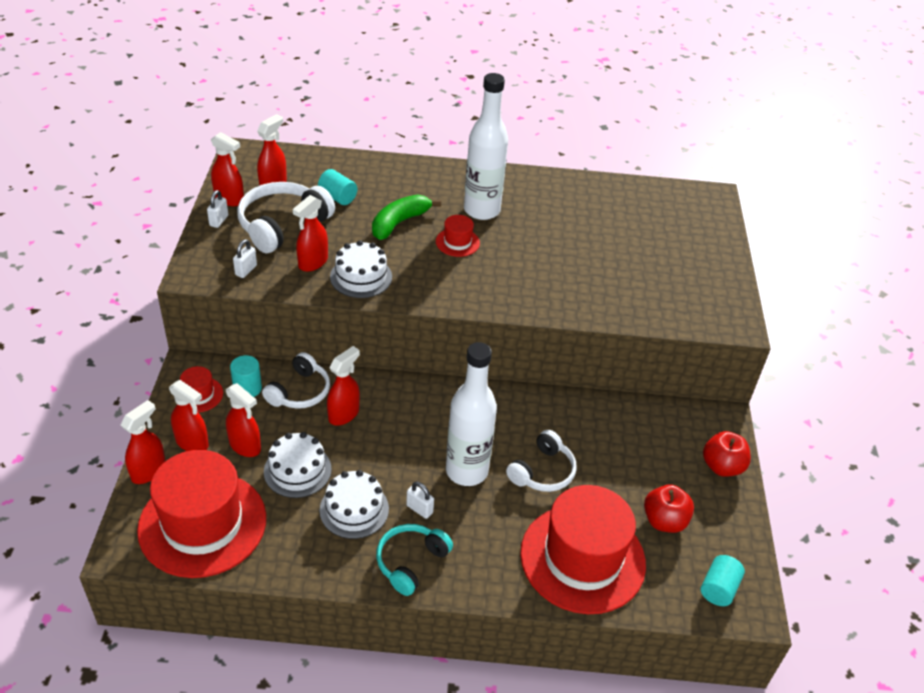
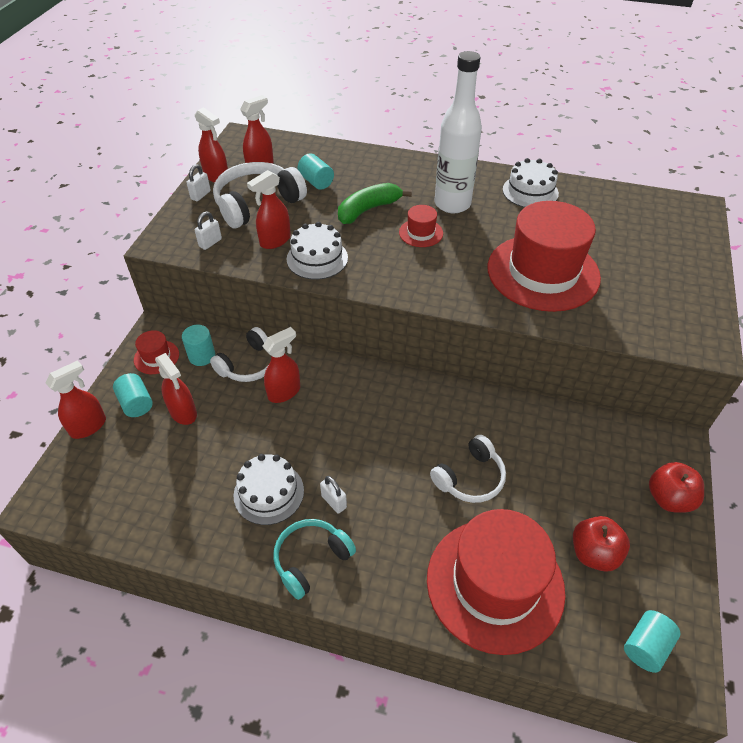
camera: 15 degrees right, 5 degrees up
(192, 443) = (136, 403): red spray bottle -> turquoise cylinder
(202, 523) = (120, 487): red hat -> red hat (543, 272)
(297, 470) = (225, 444): white cake -> white cake (530, 191)
(466, 471) = (391, 467): white bottle -> none

